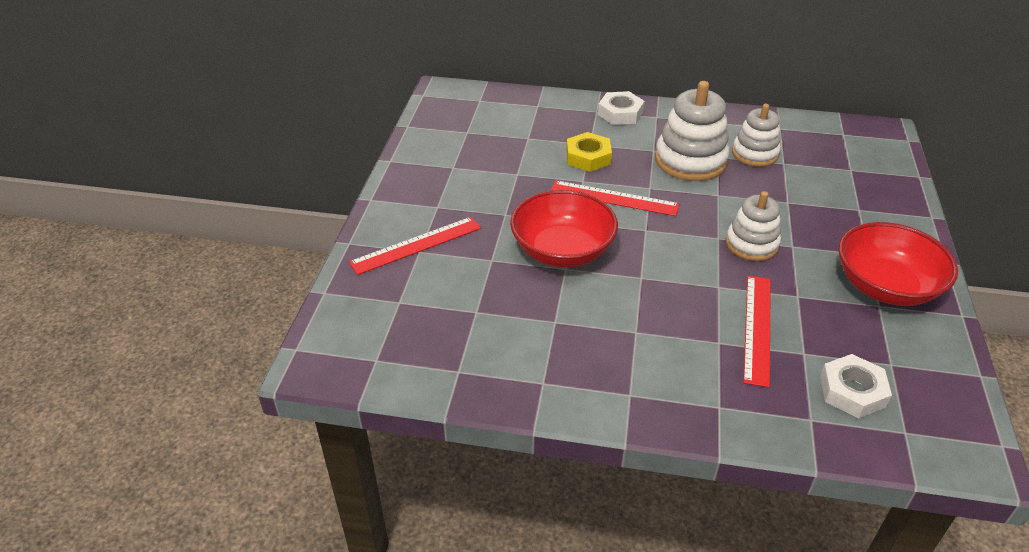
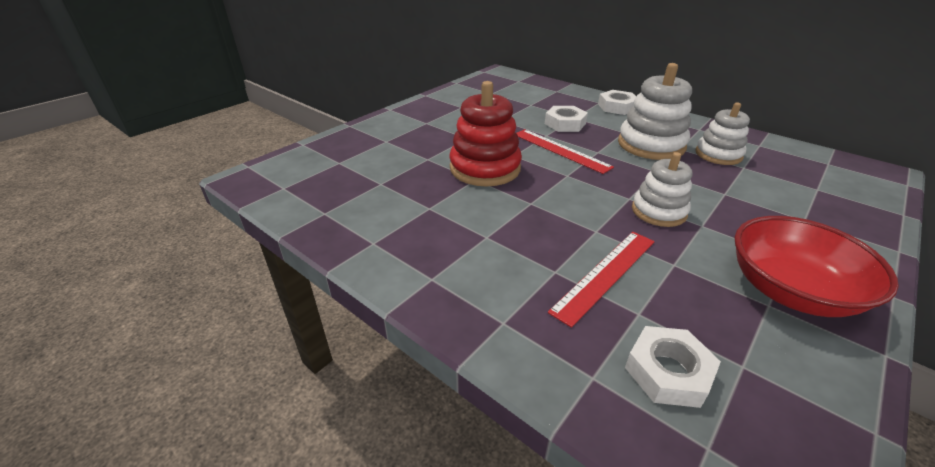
camera: 30 degrees right, 5 degrees down
(416, 245) = (388, 137): red ruler -> none
(562, 251) = (485, 168): red bowl -> red stacking toy
(588, 157) = (565, 123): yellow nut -> white nut

